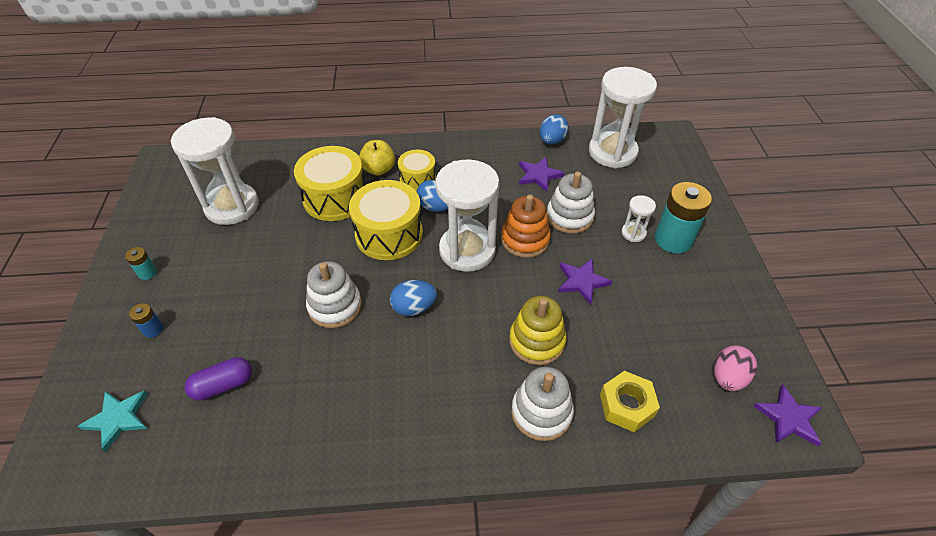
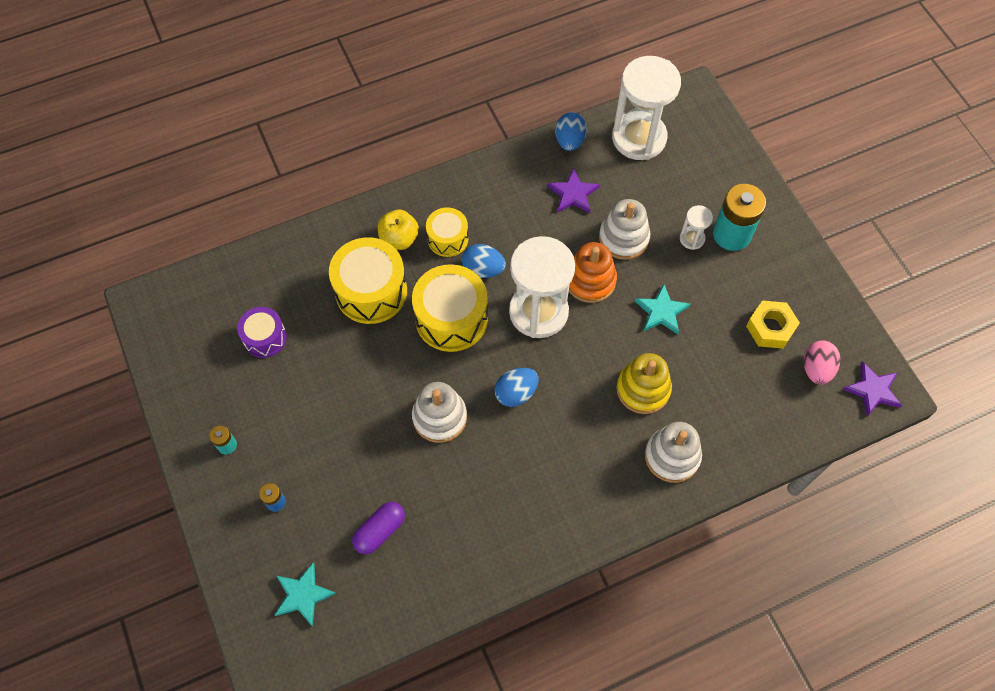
camera: 20 degrees left, 15 degrees up
(232, 206) = (265, 338): white hourglass -> purple drum
(582, 281) = (661, 311): purple star -> turquoise star
(626, 405) = (740, 425): yellow nut -> yellow nut (770, 328)

